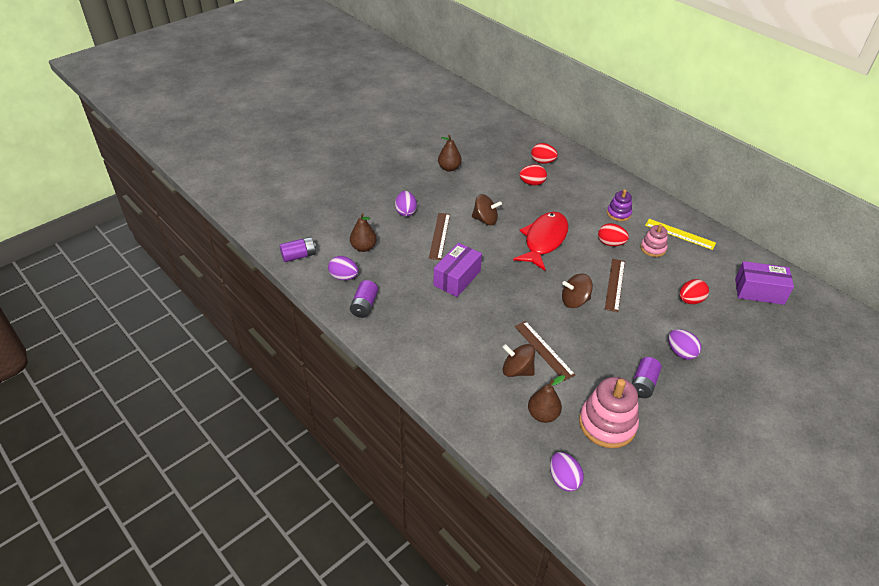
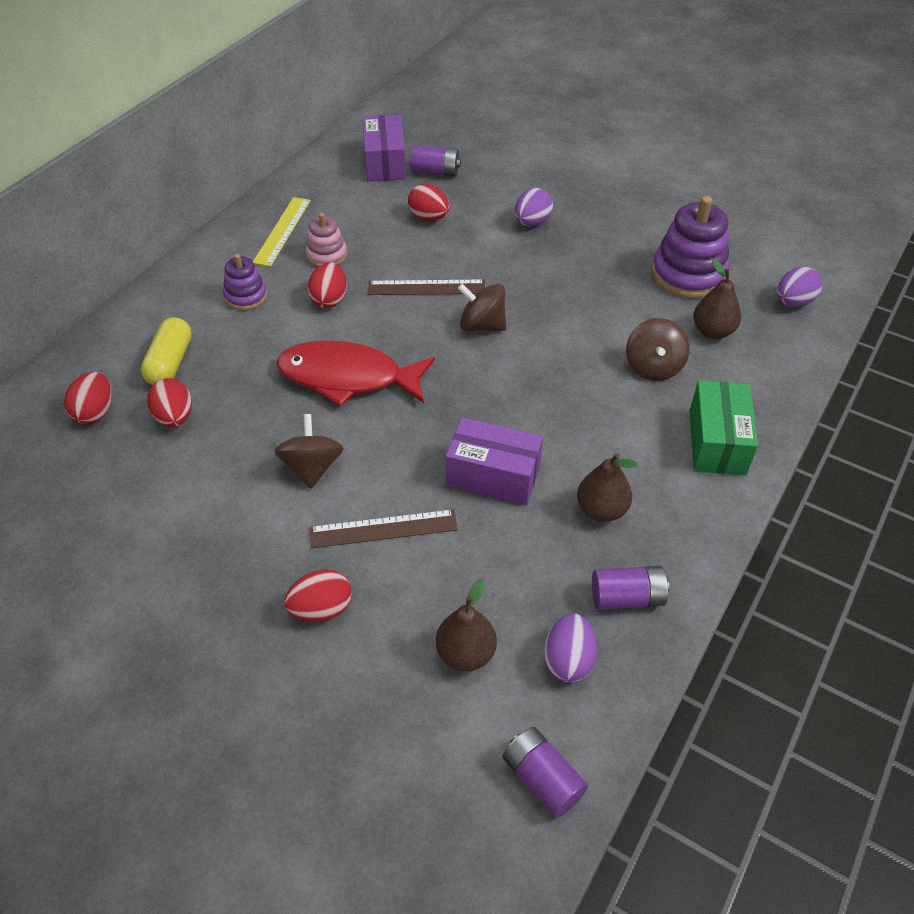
camera: 105 degrees left, 5 degrees up
(405, 212) = (321, 609): purple egg -> red egg
(445, 378) = (717, 442): none -> green box
(449, 168) = (138, 567): brown pear -> brown pear (601, 510)
(544, 350) = (599, 345): brown ruler -> none
(570, 185) = (170, 363): none -> yellow capsule
(574, 301) = (482, 325): brown spinning top -> brown spinning top turned 135 degrees clockwise
(607, 424) = (688, 275): pink stacking toy -> purple stacking toy
(643, 384) = (605, 250): purple battery -> purple battery (435, 172)

